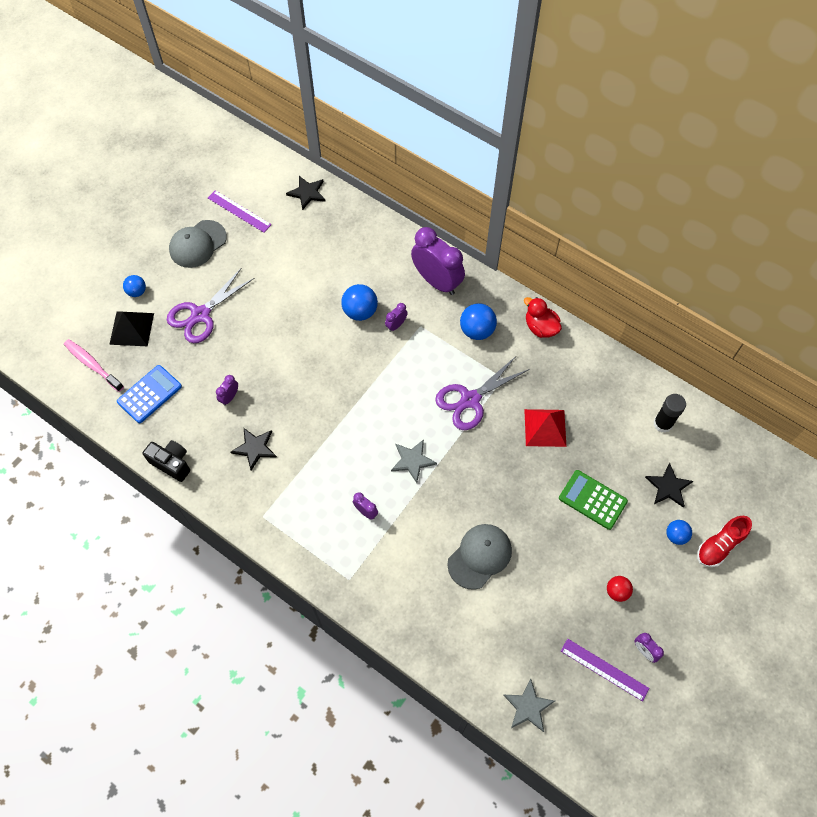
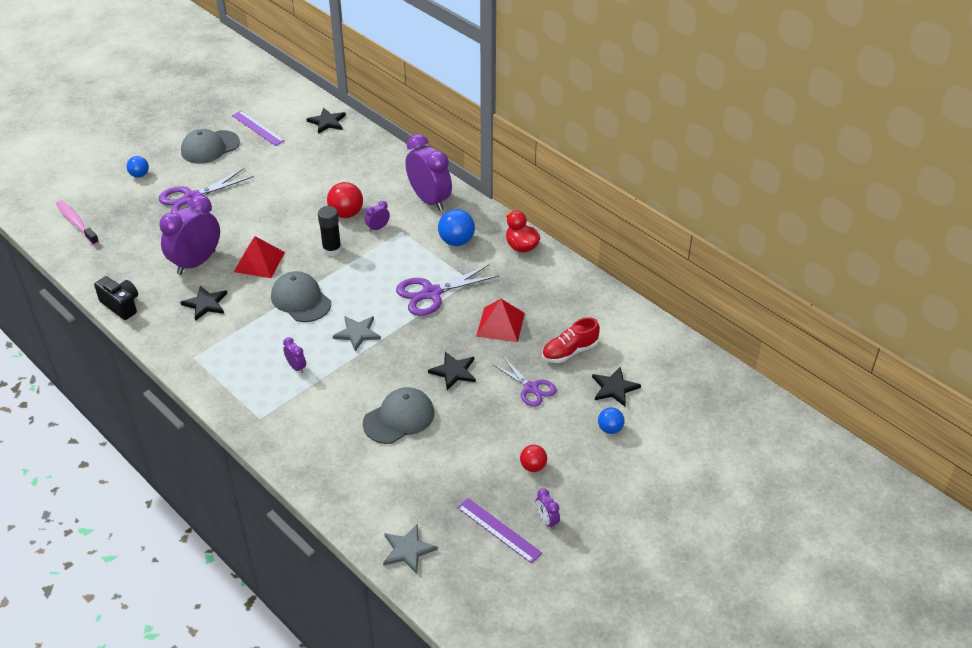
camera: 10 degrees right, 20 degrees down
(131, 328) = (123, 201): black pyramid -> none
(149, 394) = (121, 251): blue calculator -> none
(230, 397) = (196, 262): purple clock -> purple clock, size x2.32
(292, 386) = (259, 262): none -> red pyramid
(346, 428) = (301, 300): none -> grey cap
(360, 311) = (346, 214): blue ball -> red ball
(516, 492) = (454, 371): none -> black star
(592, 500) = (531, 388): green calculator -> purple scissors
(662, 424) = (623, 336): black glue stick -> black glue stick (332, 249)
(719, 545) = (654, 443): red shoe -> red shoe (569, 351)

